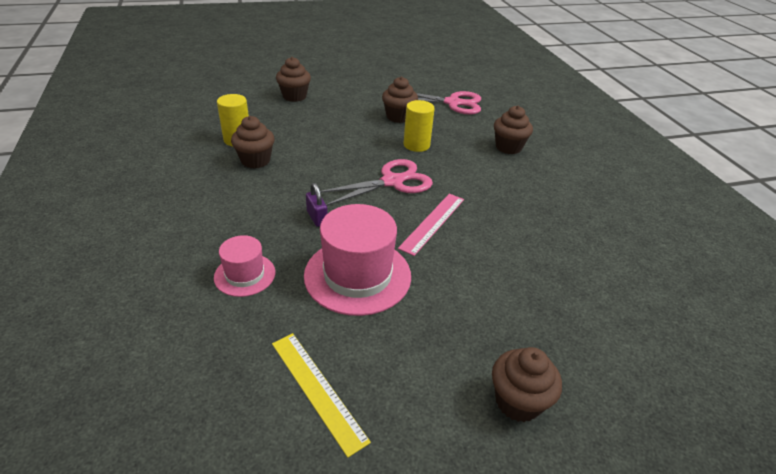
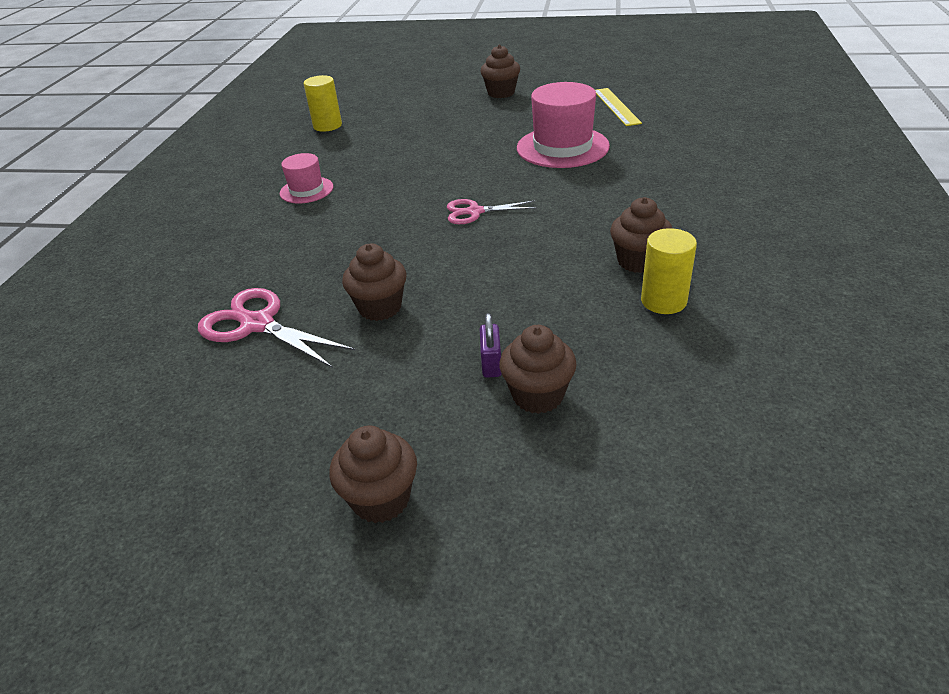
camera: 150 degrees left, 0 degrees up
(245, 275) = (659, 157): pink hat -> pink hat (306, 190)
(317, 218) = (580, 189): purple padlock -> purple padlock (491, 363)
(392, 182) = (475, 212): pink scissors -> pink scissors, size x0.64
(416, 145) = (401, 253): yellow cylinder -> yellow cylinder (327, 126)
(433, 223) = (467, 171): pink ruler -> none
(508, 147) = (287, 233): brown cupcake -> brown cupcake (381, 499)

